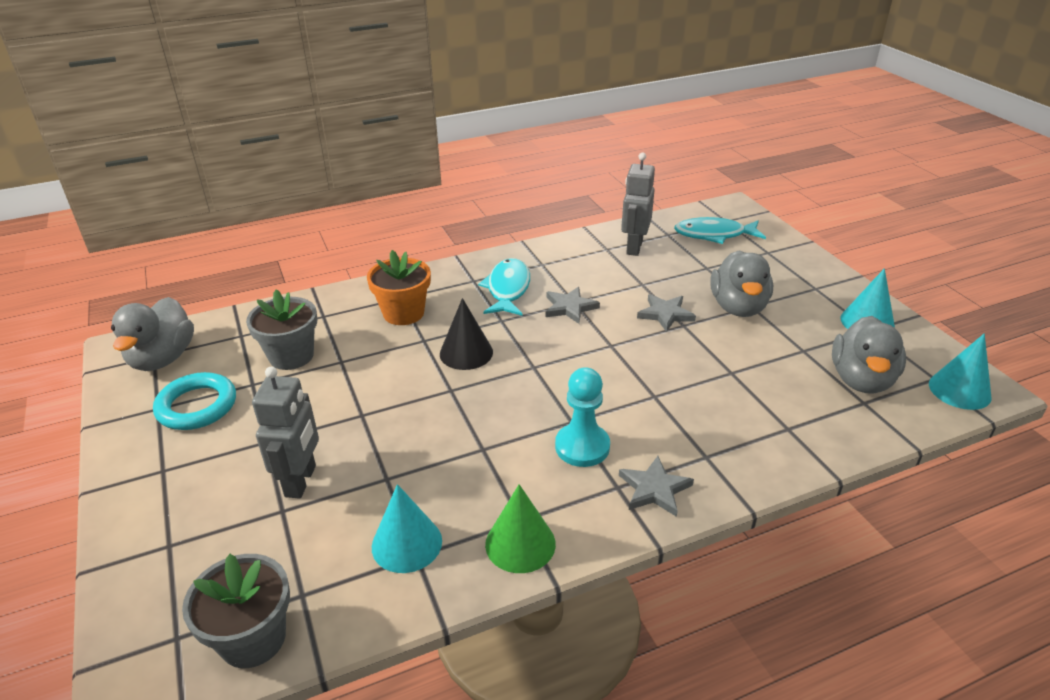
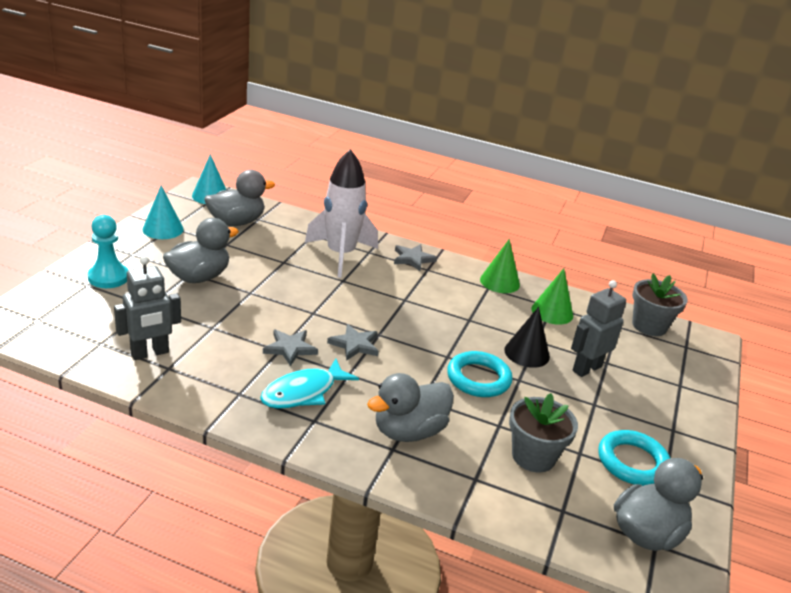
camera: 140 degrees left, 5 degrees down
(399, 388) = (478, 378): none -> turquoise ring
(403, 313) = (409, 431): orange flower pot -> grey duck
(407, 543) = (552, 312): turquoise cone -> green cone
(466, 353) = (406, 370): black cone -> black cone (527, 353)
(582, 447) = (418, 288): turquoise pawn -> turquoise pawn (108, 277)
(665, 314) = (245, 303): grey star -> grey star (355, 344)
(714, 235) = (78, 318): turquoise fish -> none
(715, 425) = (340, 255): none -> white rocket

